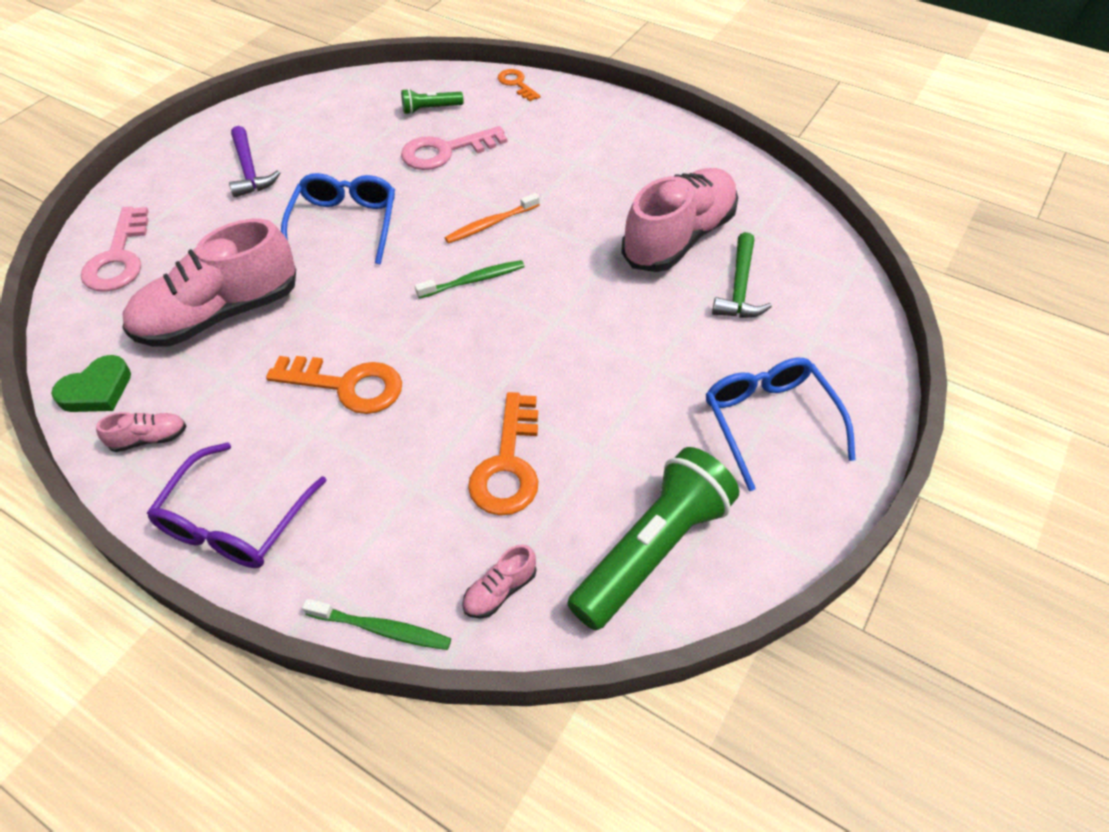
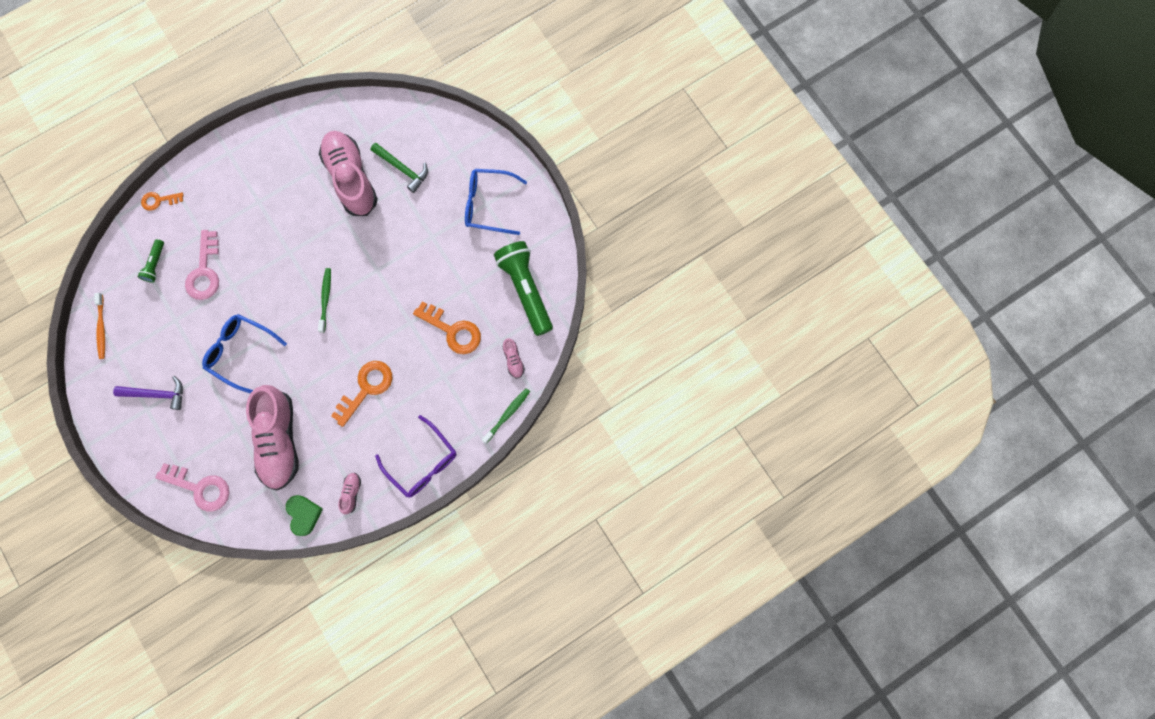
camera: 65 degrees left, 25 degrees up
(490, 224) = (285, 272): orange toothbrush -> orange toothbrush (102, 328)

